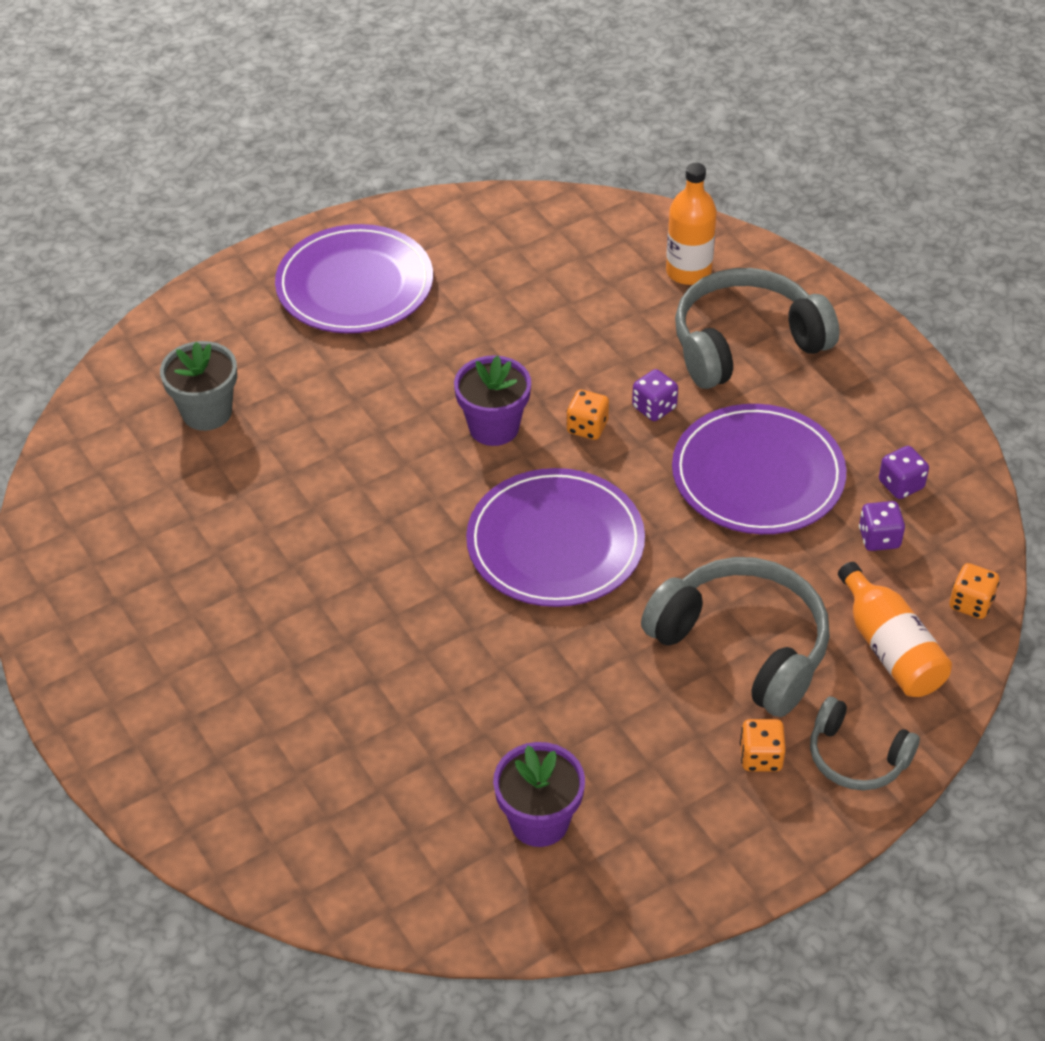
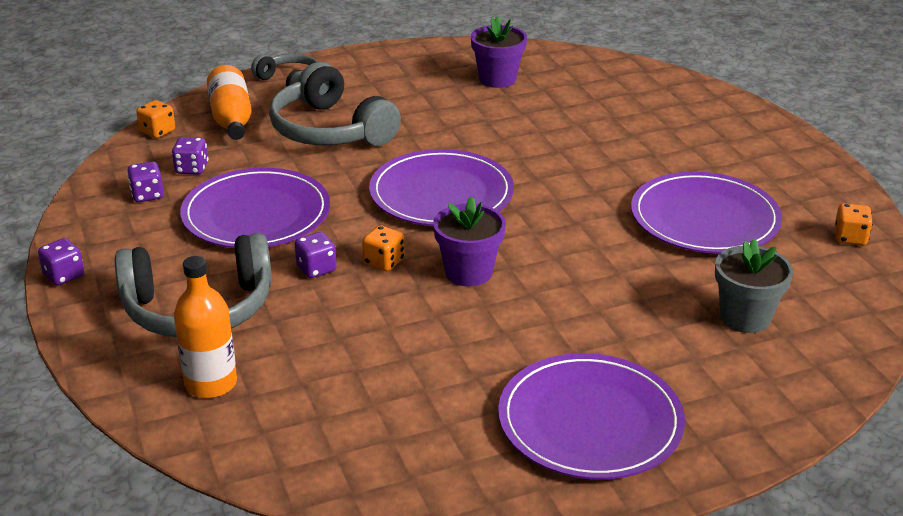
camera: 170 degrees left, 15 degrees down
(234, 550) = (704, 218): none -> purple plate
(761, 757) = (349, 87): orange dice -> orange dice (850, 238)
(904, 360) = (64, 276): none -> purple dice

